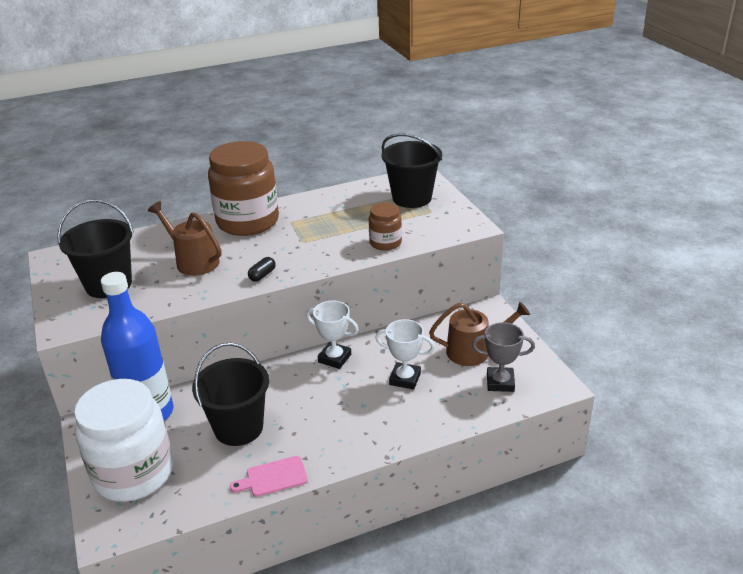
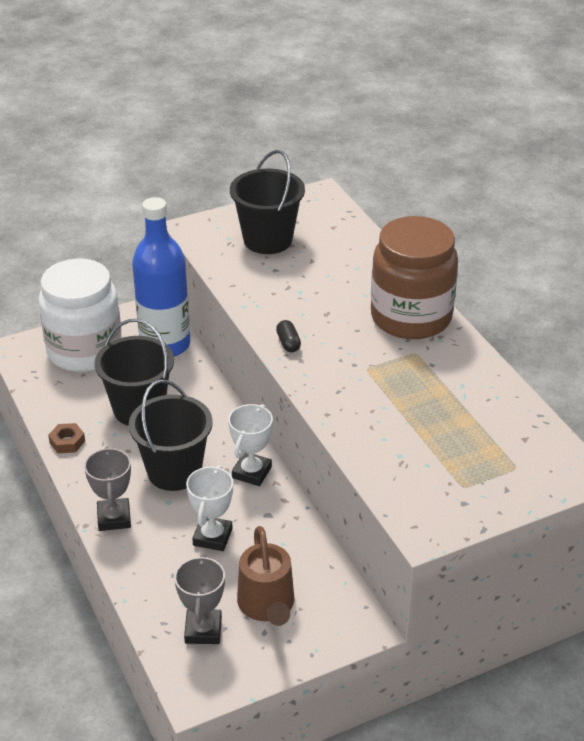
camera: 85 degrees right, 5 degrees up
(193, 261) = (316, 288): brown watering can -> none
(262, 275) = (288, 343): black capsule -> black capsule turned 45 degrees clockwise
(273, 477) = (67, 442): pink cutting board -> brown nut
(379, 438) = (114, 518): none -> grey trophy
(385, 243) = (369, 442): brown jar -> none
(412, 198) = (501, 465): black bucket -> black bucket (174, 471)

